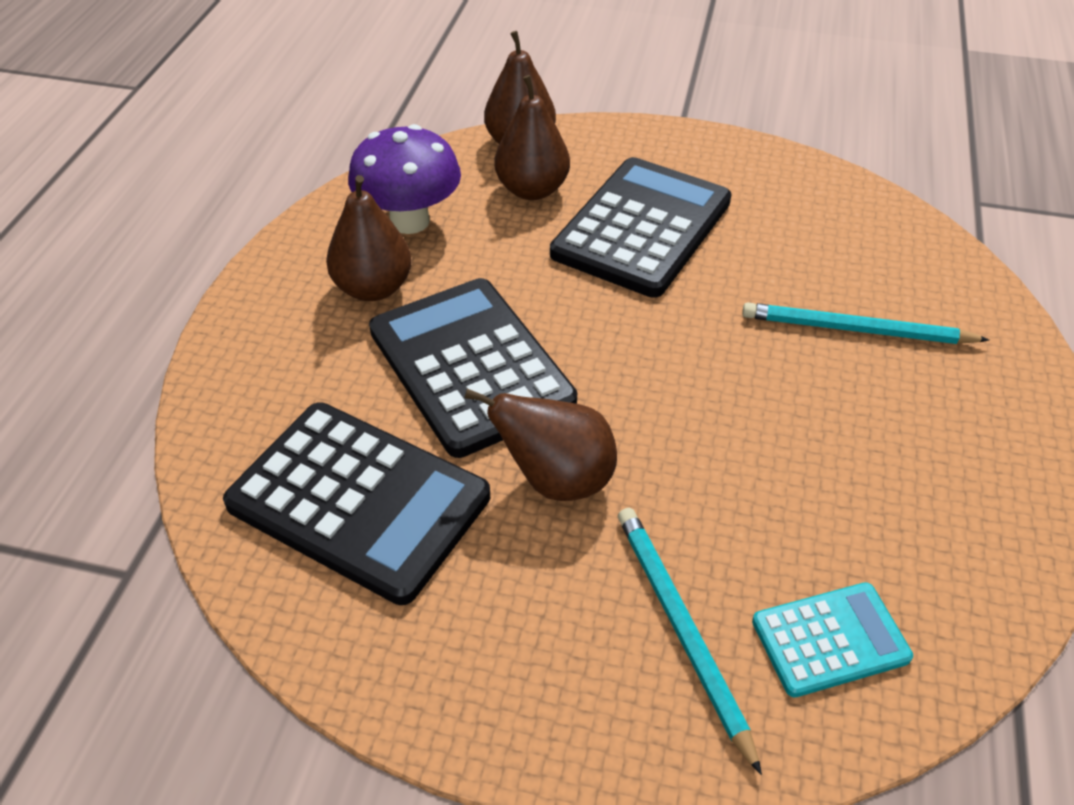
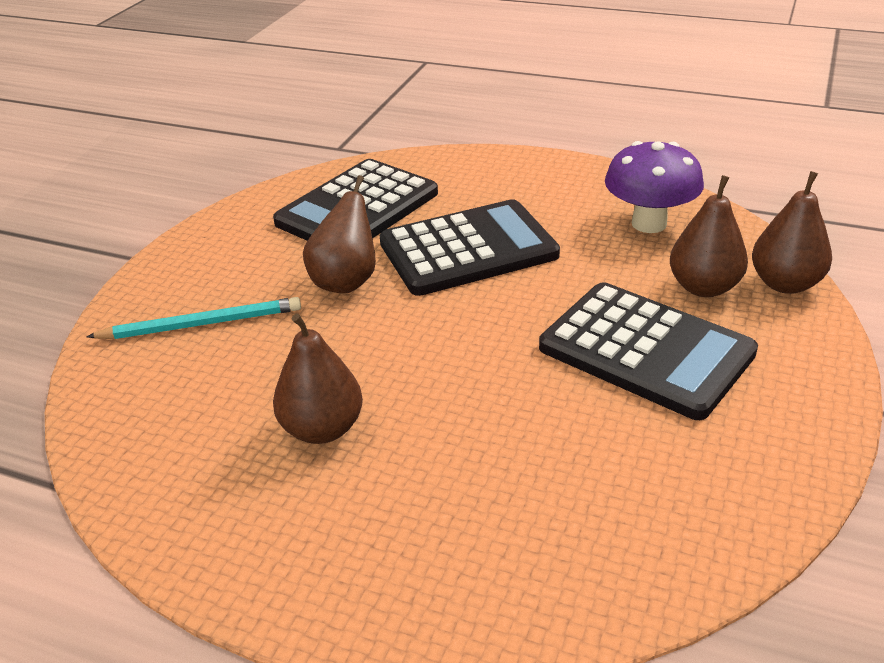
camera: 100 degrees right, 10 degrees down
(373, 288) = (562, 209): brown pear -> brown pear (322, 429)
(830, 639) = (156, 390): turquoise calculator -> none
(857, 330) = (473, 482): turquoise pencil -> none

